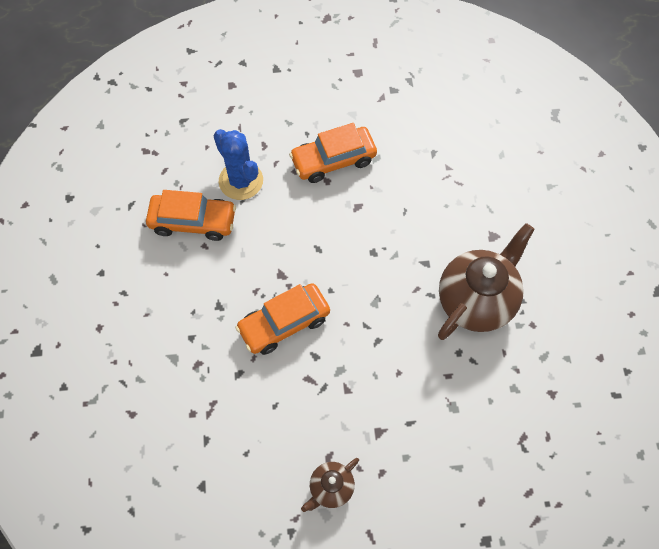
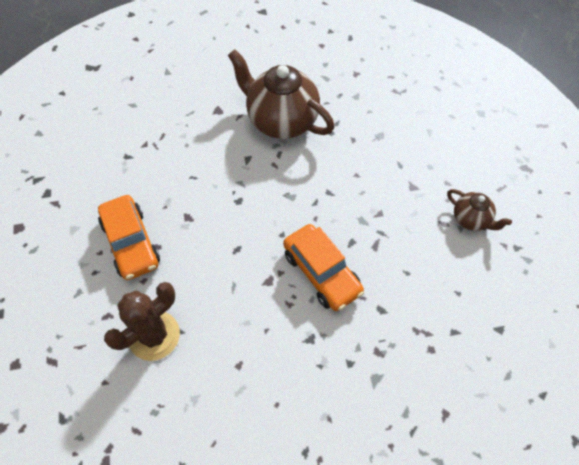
camera: 95 degrees left, 5 degrees down
(193, 221) = (208, 383): orange car -> none
(241, 181) = (154, 335): blue cactus -> brown cactus

